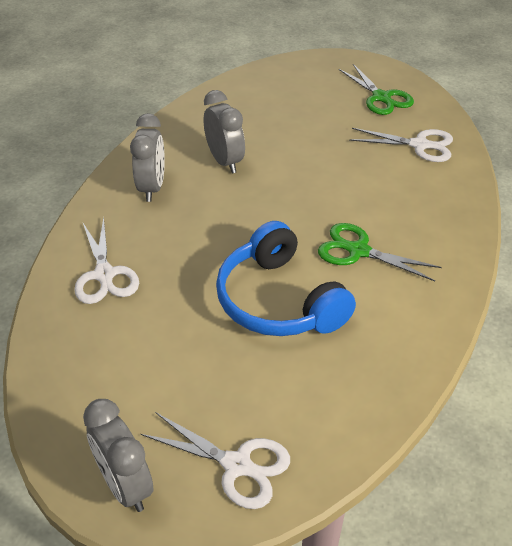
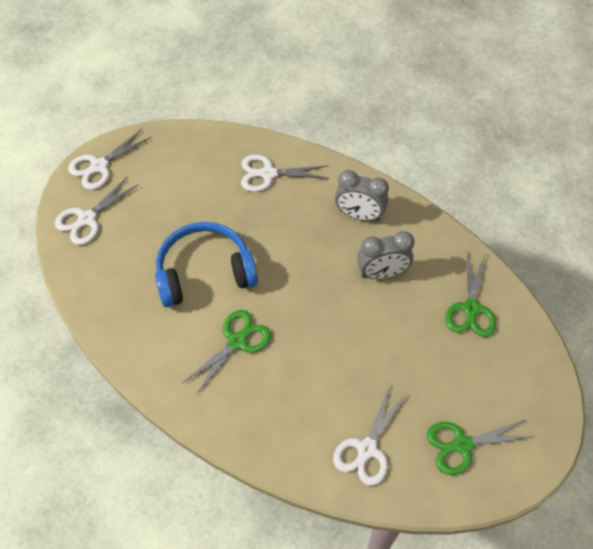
camera: 105 degrees right, 15 degrees up
(125, 485) = (99, 166): grey clock -> white scissors
(244, 105) = (471, 309): none -> green scissors

